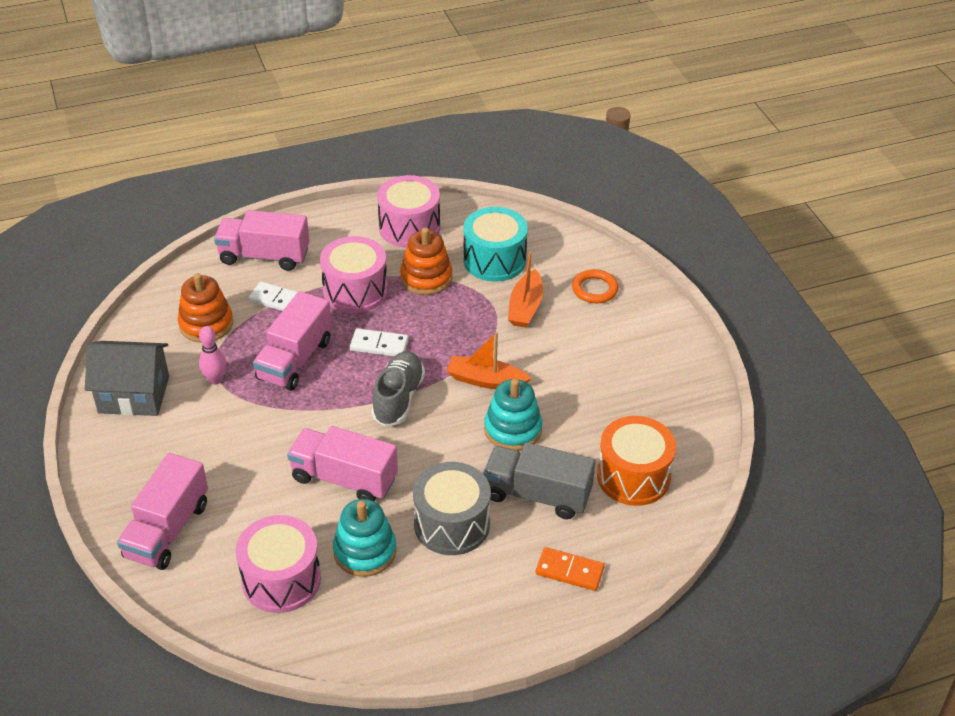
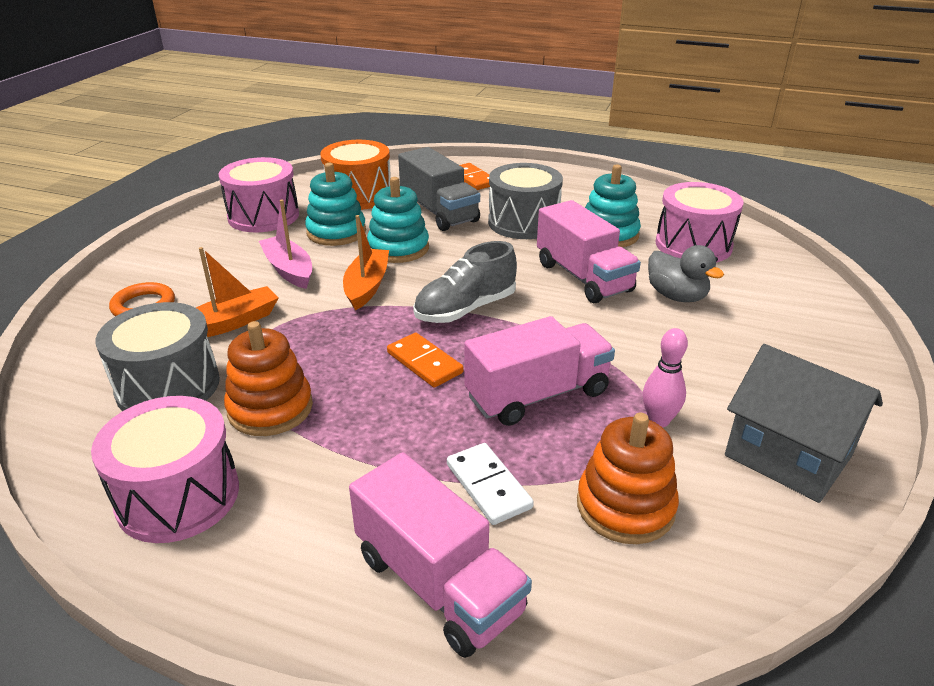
camera: 140 degrees left, 10 degrees down
(167, 530) = (789, 309): pink truck -> none
(260, 497) = (676, 296): none -> grey duck
(355, 291) = (373, 440): pink drum -> pink drum (263, 216)
(379, 345) = (424, 363): white domino -> orange domino
(486, 380) = (367, 286): orange boat -> orange boat turned 135 degrees counterclockwise
(494, 260) = (168, 386): turquoise drum -> grey drum
(557, 364) = (289, 270): none -> pink boat
(582, 419) = (336, 232): none -> turquoise stacking toy

